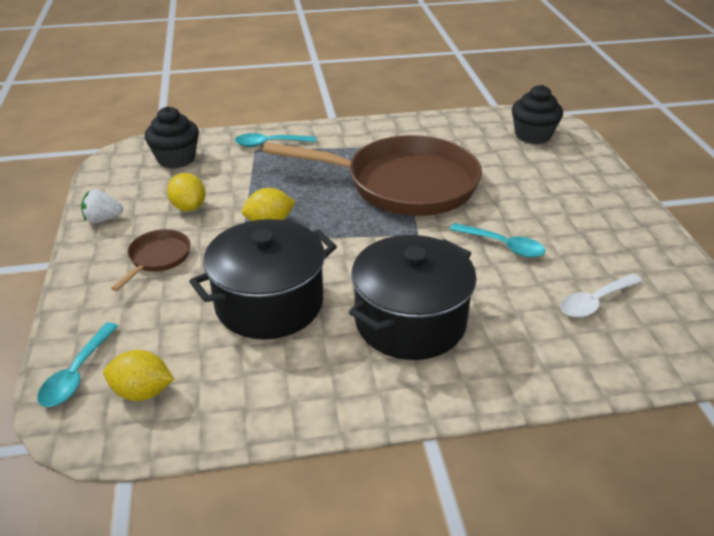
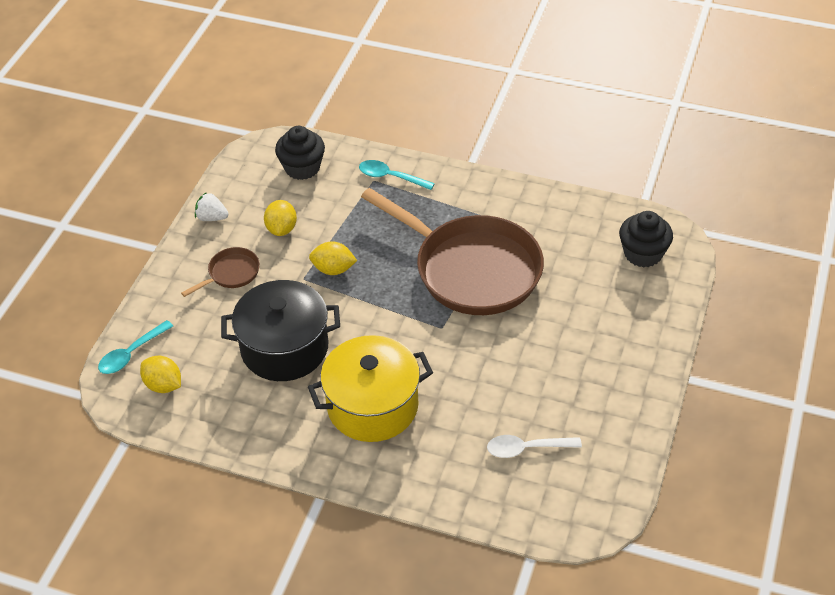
camera: 30 degrees right, 10 degrees up
(410, 321) = (372, 406): black pot -> yellow pot
(503, 245) = (501, 367): turquoise spoon -> none

